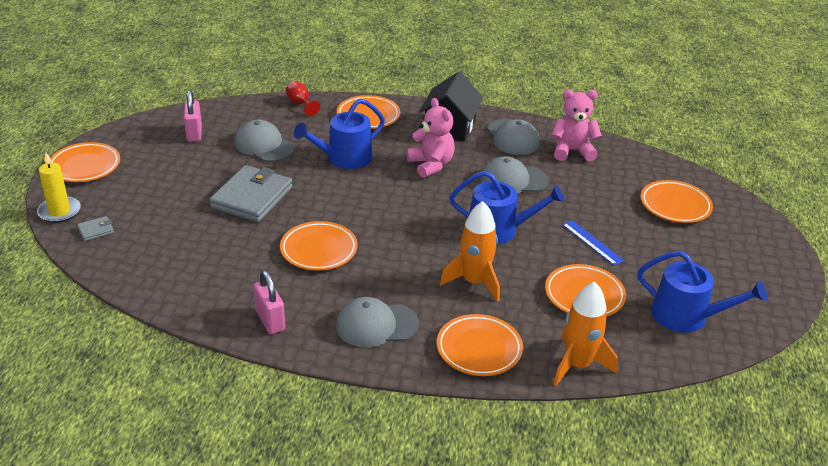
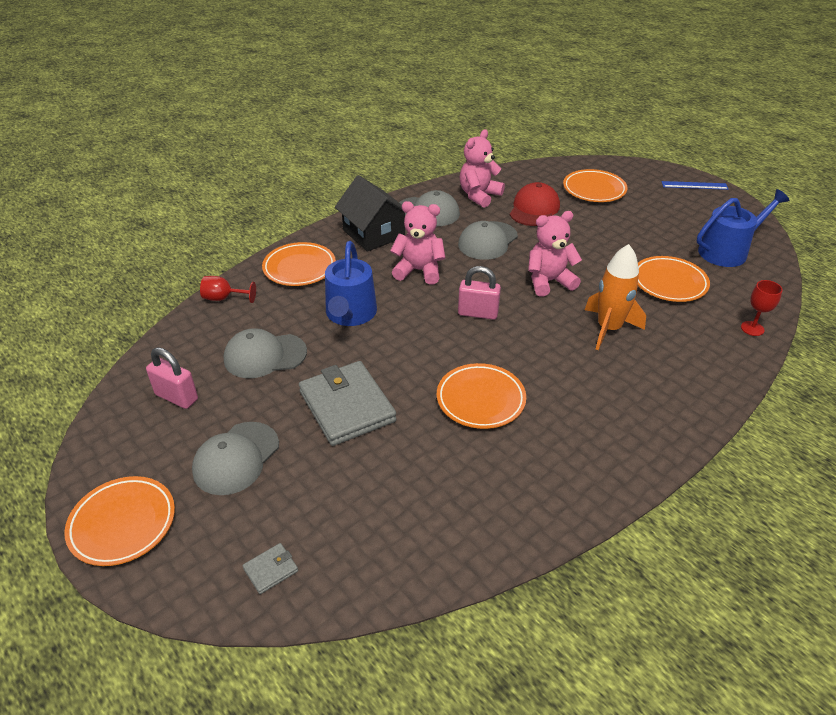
camera: 50 degrees left, 5 degrees up
(59, 212) = (192, 592): yellow candle -> none
(96, 230) = (271, 570): grey wallet -> grey wallet turned 45 degrees clockwise
(270, 320) = (565, 487): pink padlock -> pink padlock (478, 313)
(376, 325) = (625, 415): grey cap -> grey cap (236, 458)
(479, 349) = (700, 370): orange plate -> none
(498, 230) = (548, 281): blue watering can -> pink teddy bear
(577, 365) = (752, 328): orange rocket -> red goblet
(592, 242) = (606, 246): blue ruler -> blue ruler (694, 185)
(594, 185) = (534, 209): none -> red cap

